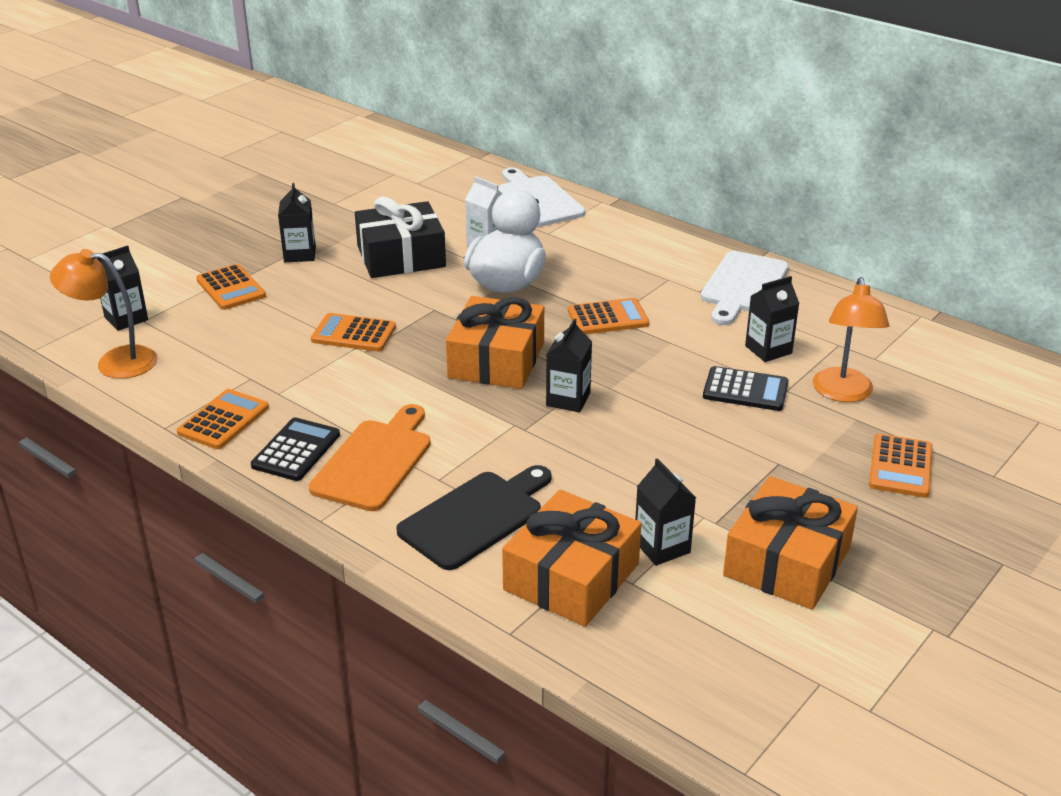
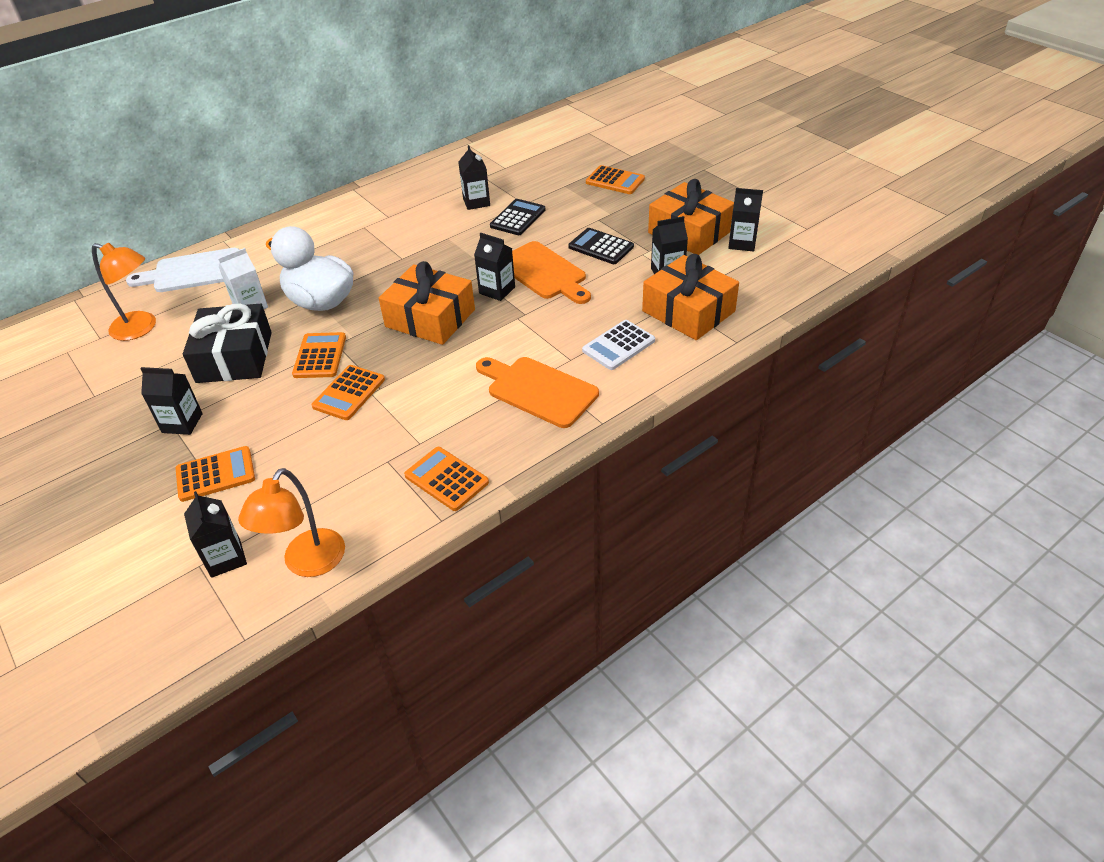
camera: 75 degrees left, 10 degrees up
(296, 450) = (508, 434): black calculator -> black calculator (601, 247)
(475, 517) = (618, 346): black cutting board -> white calculator
(608, 318) = (400, 260): orange calculator -> orange calculator (320, 356)
(621, 431) = (544, 273): none -> orange cutting board
(743, 286) = (393, 198): white cutting board -> none
(781, 625) = (742, 243): none -> black carton
(843, 393) = (537, 185): orange lamp -> orange lamp (141, 328)

